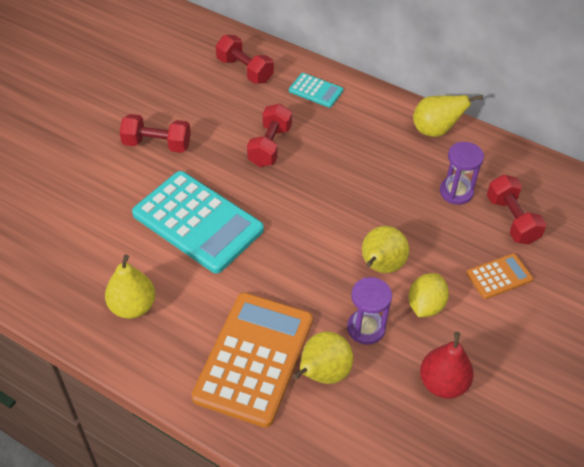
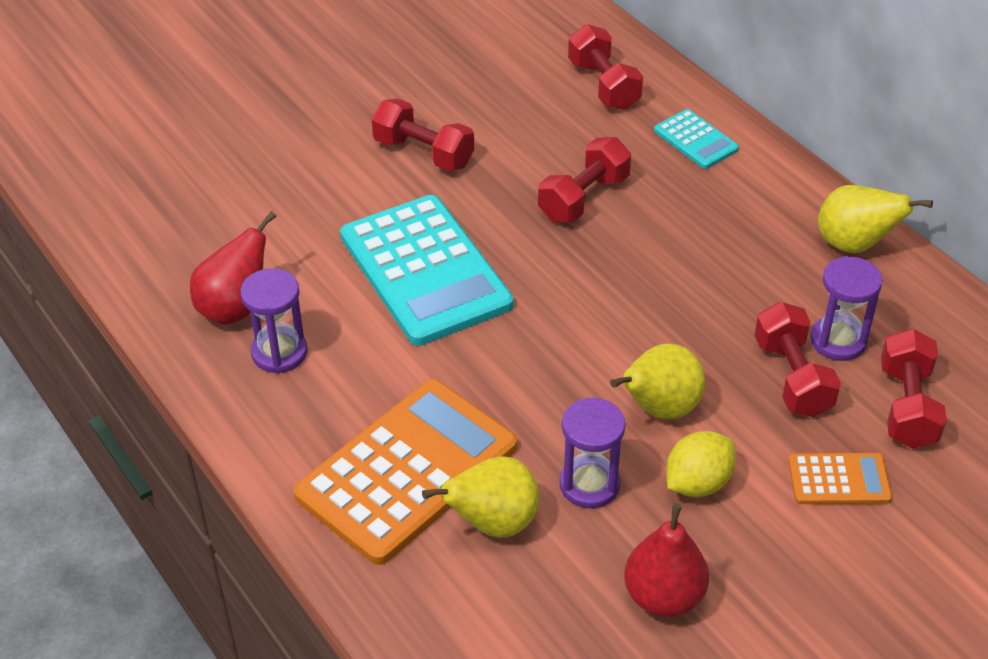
camera: 25 degrees right, 5 degrees down
(88, 286) = (235, 308): none -> red pear
(133, 306) = (279, 353): yellow pear -> purple hourglass
(443, 222) = (792, 377): none -> red dumbbell

